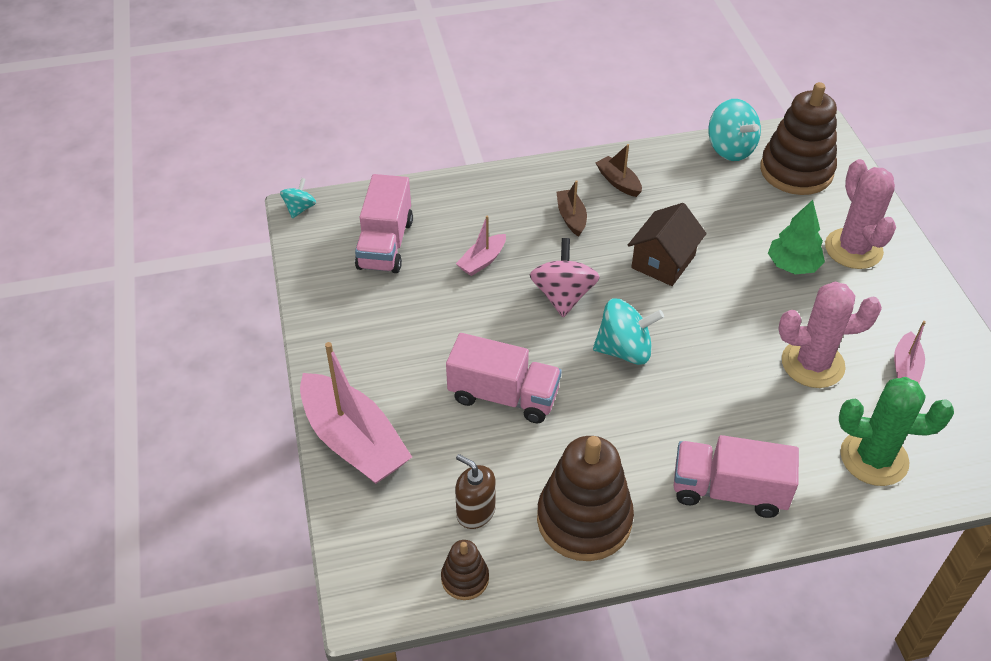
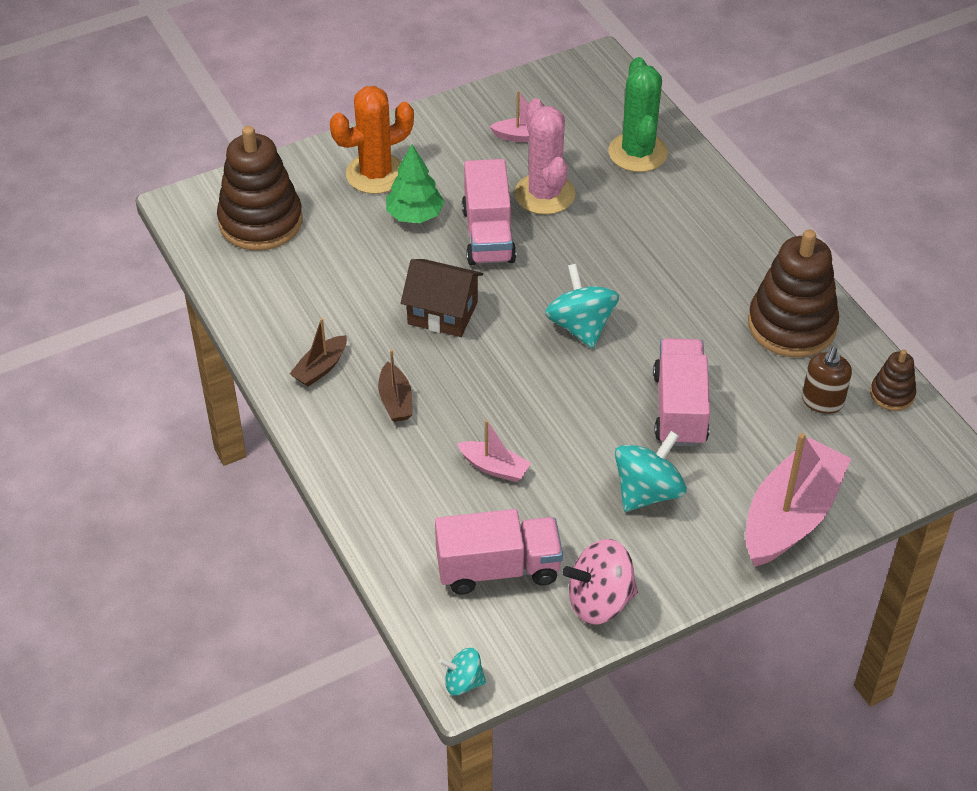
camera: 105 degrees left, 0 degrees up
(563, 296) = (523, 386): pink spinning top -> pink spinning top (600, 601)
(571, 217) = (395, 400): brown boat -> brown boat turned 75 degrees counterclockwise
(728, 491) = (715, 237): pink truck -> pink truck (488, 235)
(730, 149) = (234, 278): turquoise spinning top -> turquoise spinning top (647, 492)
(853, 249) = (375, 174): pink cactus -> orange cactus

